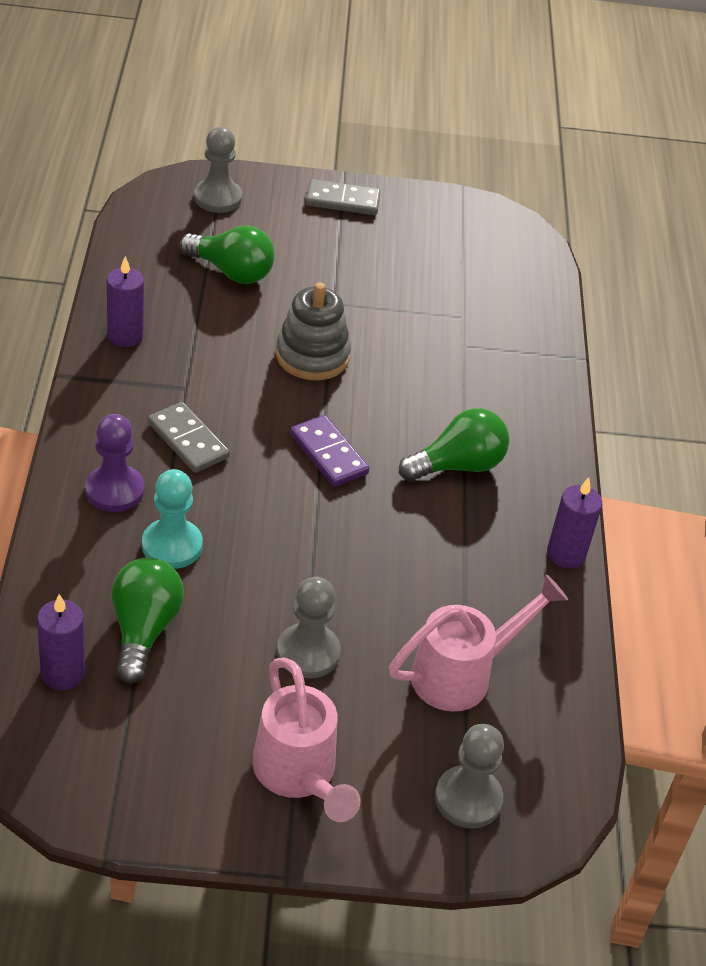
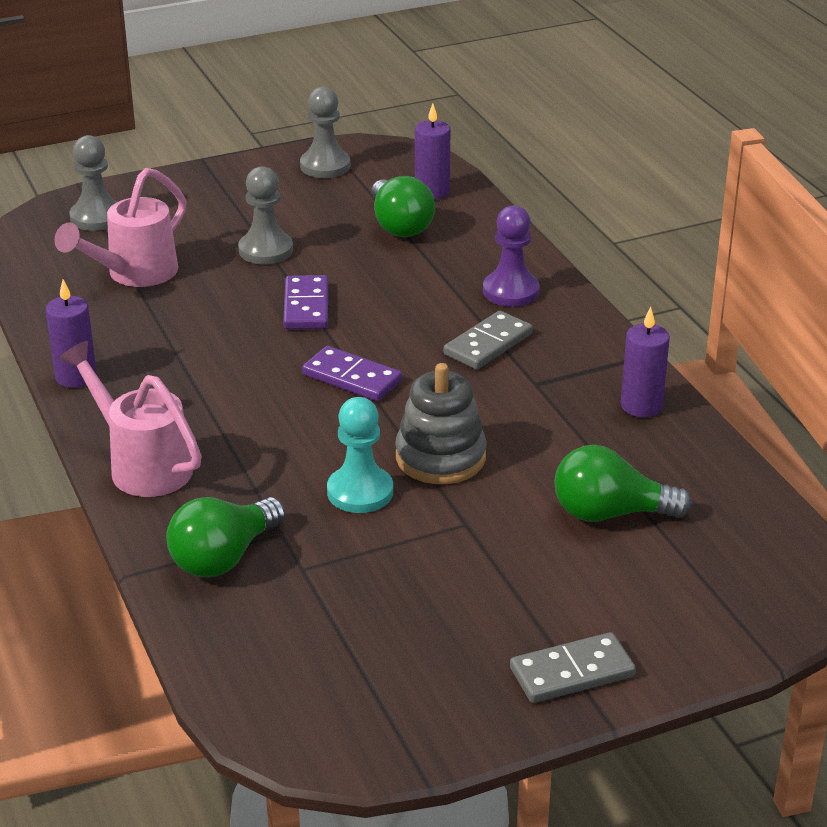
camera: 160 degrees right, 10 degrees down
(172, 546) = (427, 274): turquoise pawn -> turquoise pawn (360, 492)
(188, 440) = (488, 344): grey domino -> grey domino turned 75 degrees counterclockwise
(218, 198) = (725, 603): grey pawn -> grey pawn (325, 166)
(299, 776) = (225, 195): pink watering can -> pink watering can (141, 464)
(315, 553) = (306, 306): none -> purple domino
(458, 466) = (219, 411): green light bulb -> green light bulb (224, 557)

